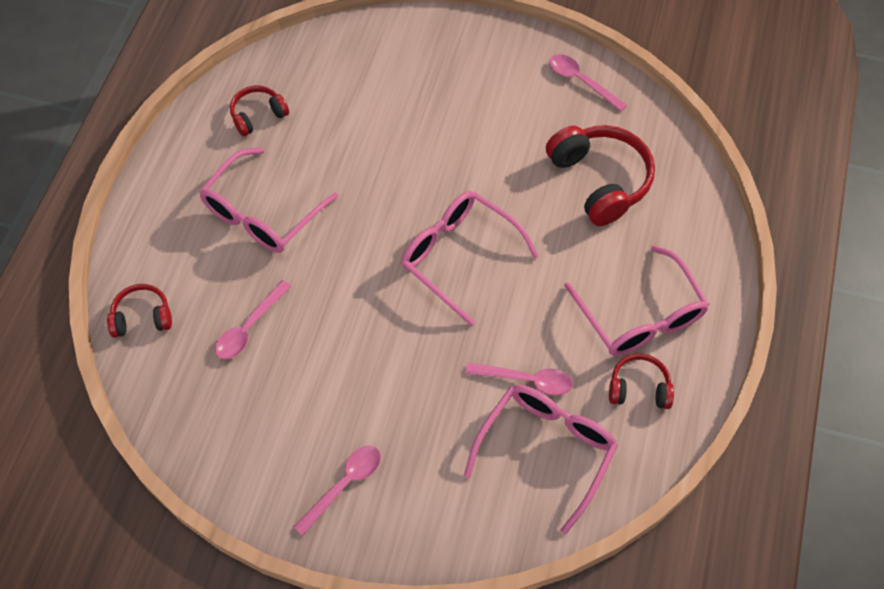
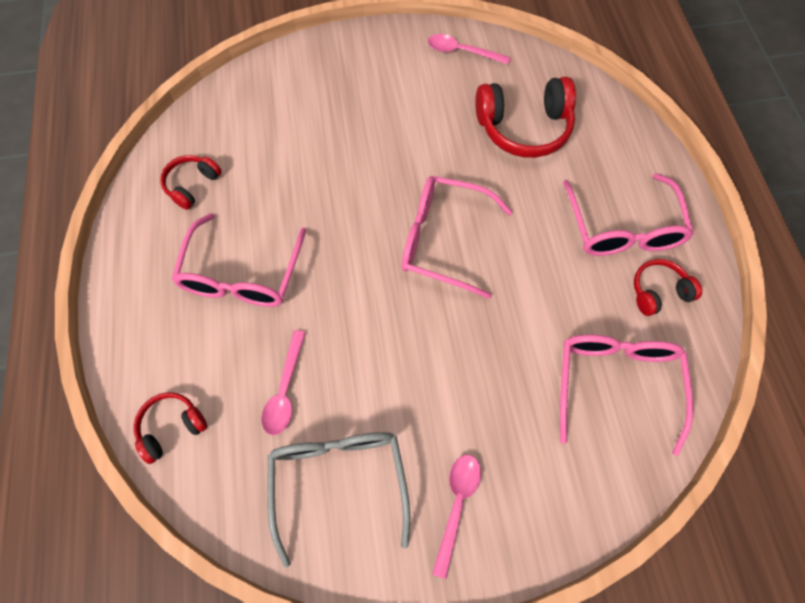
camera: 25 degrees left, 5 degrees up
(256, 420) = (339, 481): none -> grey glasses
(526, 380) = (563, 327): pink spoon -> none
(599, 181) = (523, 128): red headphones -> red headphones turned 135 degrees clockwise
(640, 316) = (622, 228): pink glasses -> pink glasses turned 45 degrees clockwise

